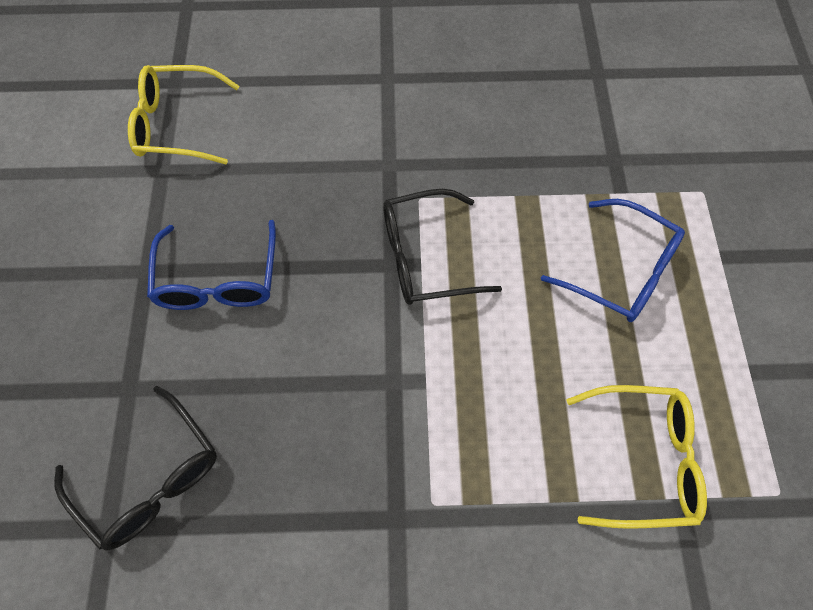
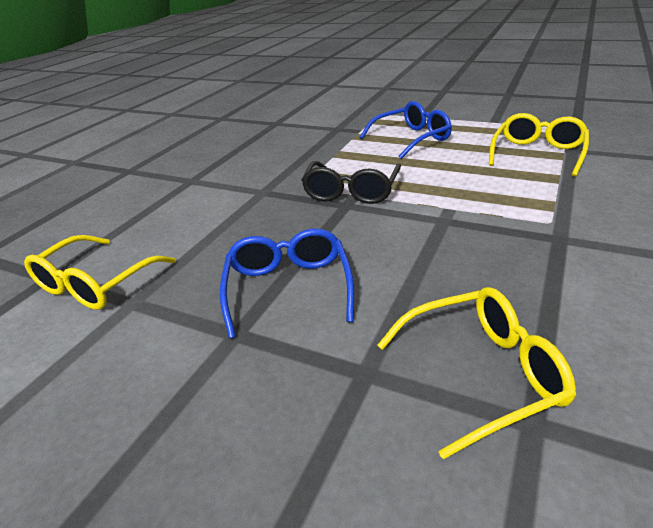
camera: 60 degrees left, 30 degrees down
(151, 479) = (482, 373): black glasses -> yellow glasses
(218, 280) = (288, 288): blue glasses -> blue glasses turned 120 degrees counterclockwise

